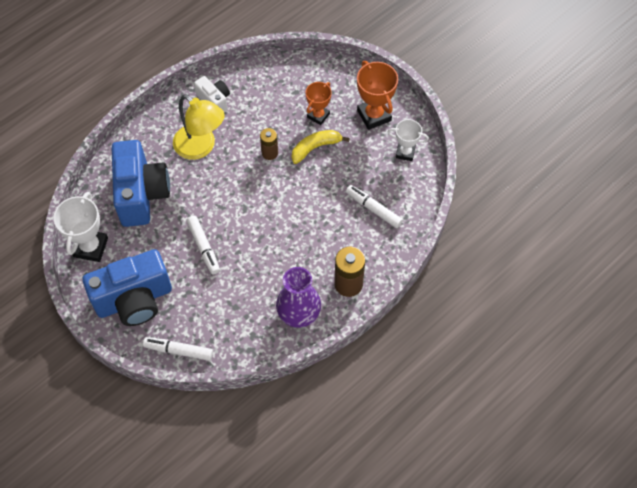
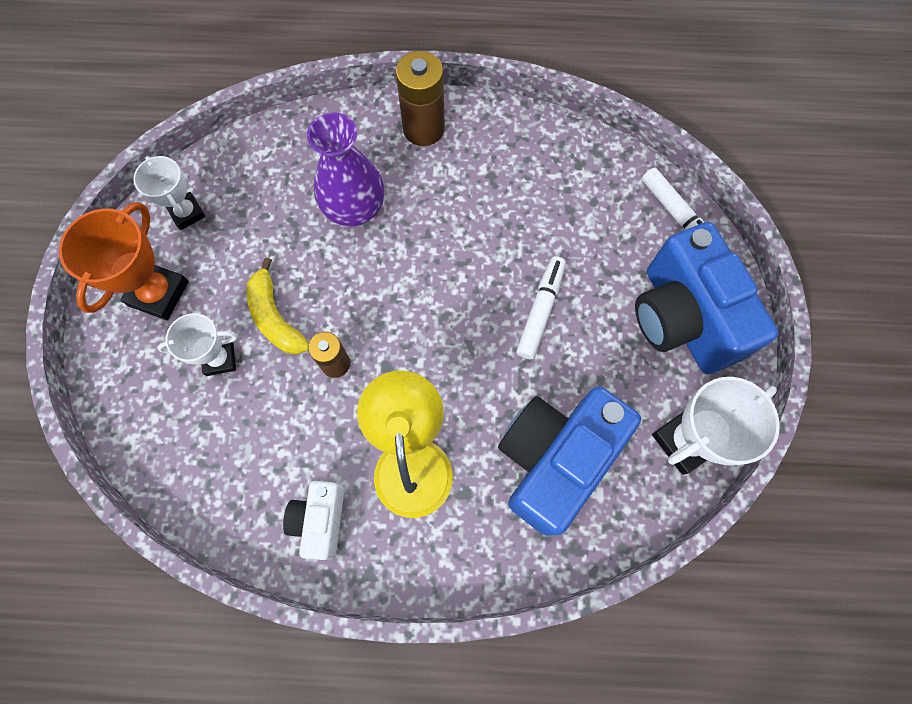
camera: 135 degrees left, 10 degrees up
(134, 300) = (682, 318): blue camera -> blue camera turned 135 degrees counterclockwise
(299, 313) = (508, 144): purple vase -> purple vase (354, 208)
(315, 148) = (275, 317): yellow banana -> yellow banana turned 45 degrees clockwise
(318, 115) = (220, 359): orange trophy -> white trophy
(373, 209) = (302, 182): white marker -> none

